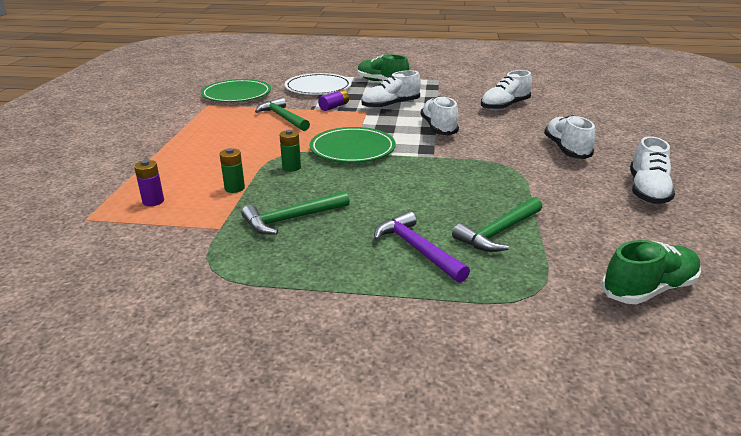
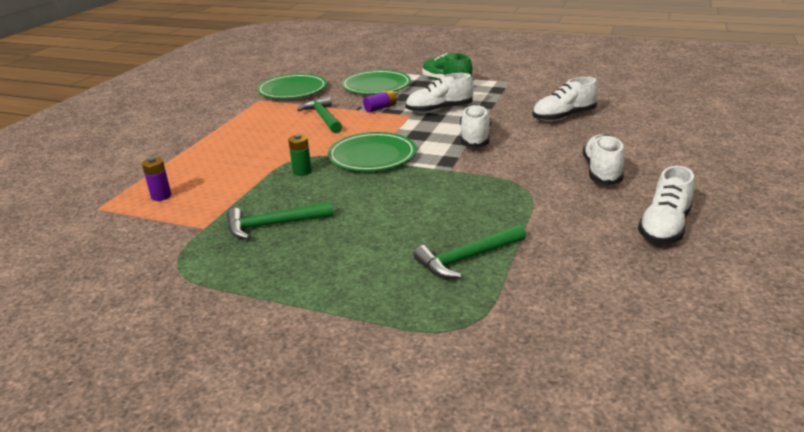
camera: 15 degrees right, 0 degrees up
(234, 188) = (238, 189): green battery -> none
(318, 88) = (376, 86): white plate -> green plate
(417, 249) = (374, 267): purple hammer -> none
(648, 289) = (589, 337): green shoe -> none

